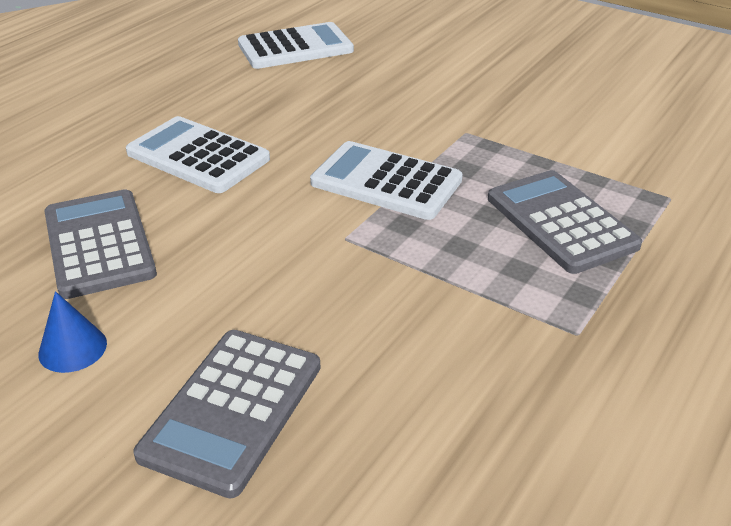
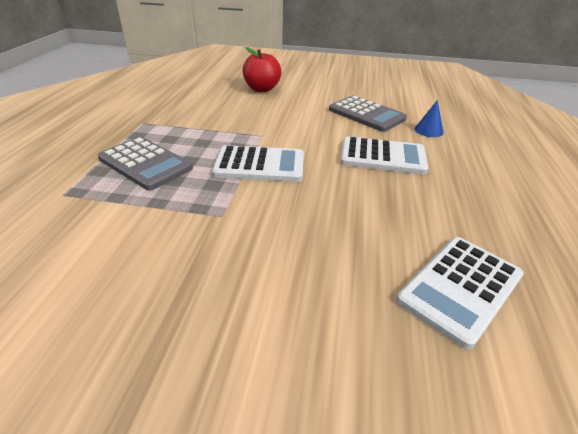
camera: 155 degrees right, 0 degrees up
(72, 348) = (328, 91): blue cone -> blue cone (428, 130)
(232, 410) = (262, 89): grey calculator -> red apple

